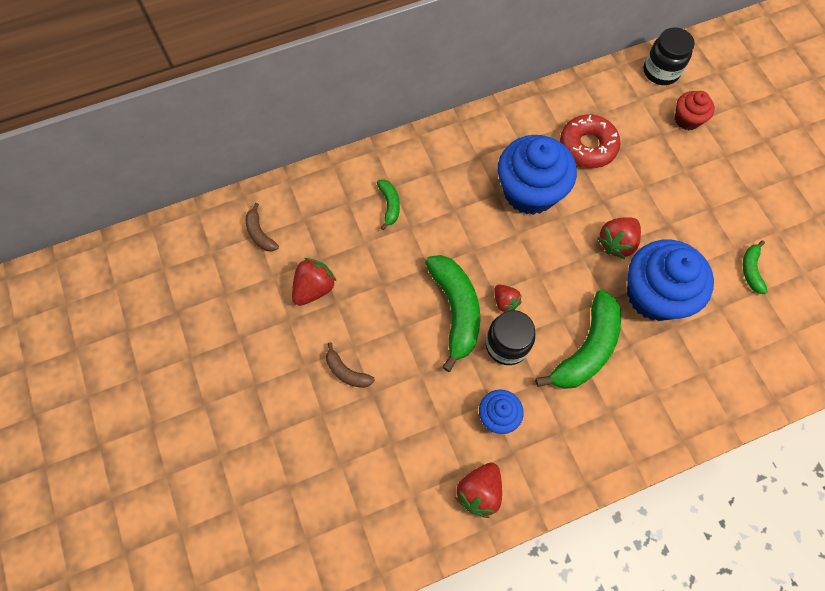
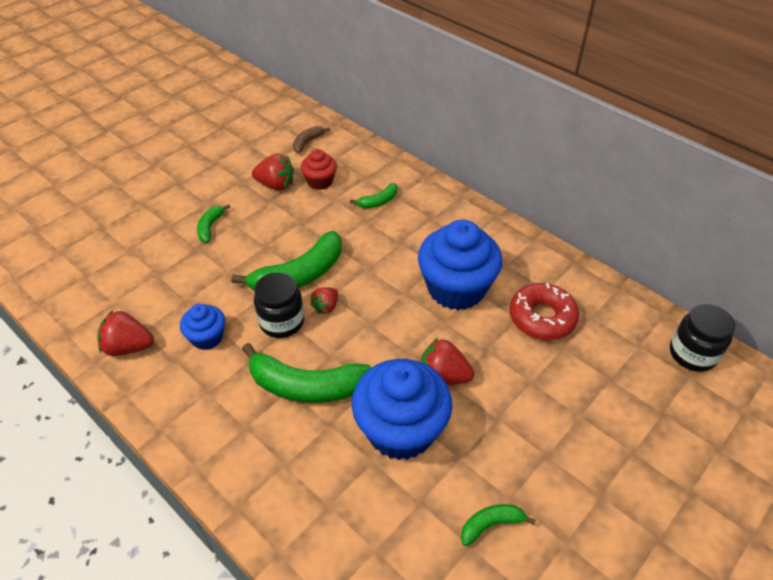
camera: 65 degrees right, 20 degrees down
(347, 372) = (210, 227): brown banana -> green banana
(687, 119) = (650, 398): red cupcake -> red cupcake (320, 181)

